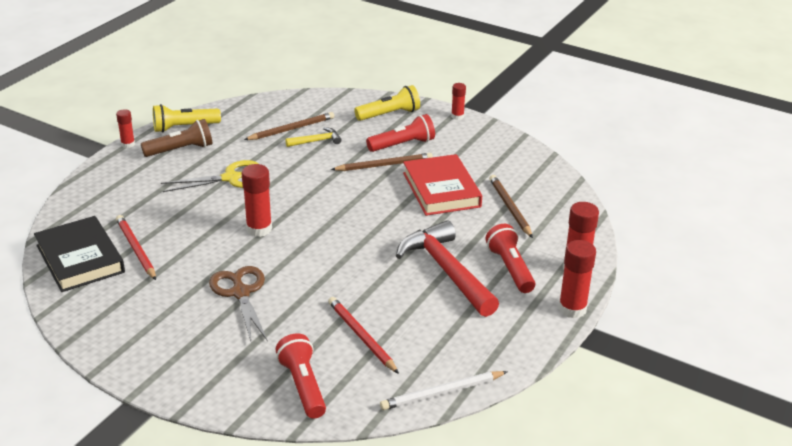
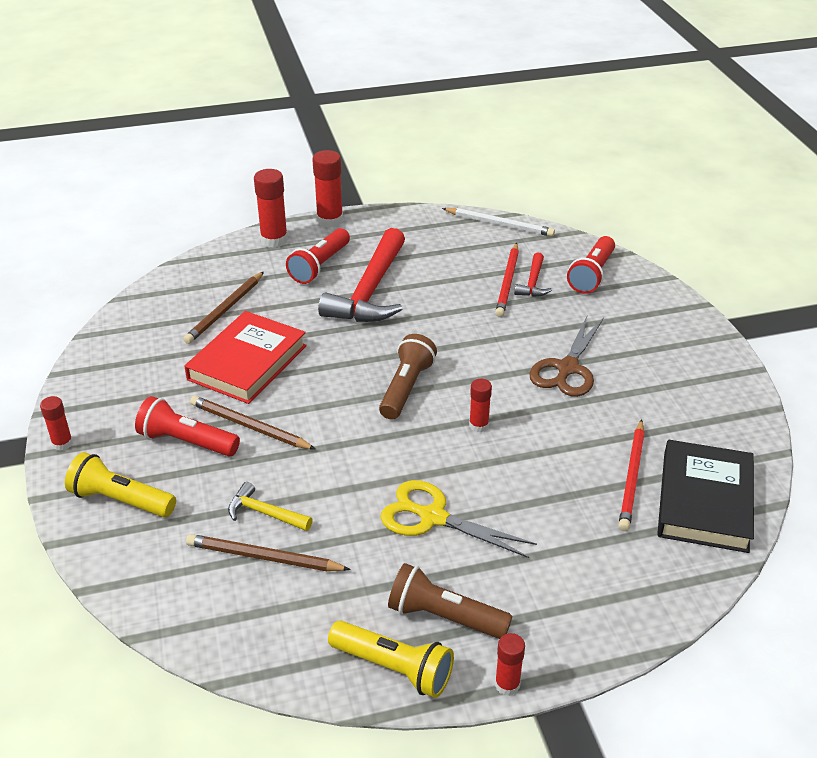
camera: 135 degrees left, 5 degrees up
(259, 229) = (479, 425): red glue stick -> red glue stick, size x0.59
(330, 225) = (406, 388): none -> brown flashlight
(342, 348) = (533, 282): none -> red hammer

